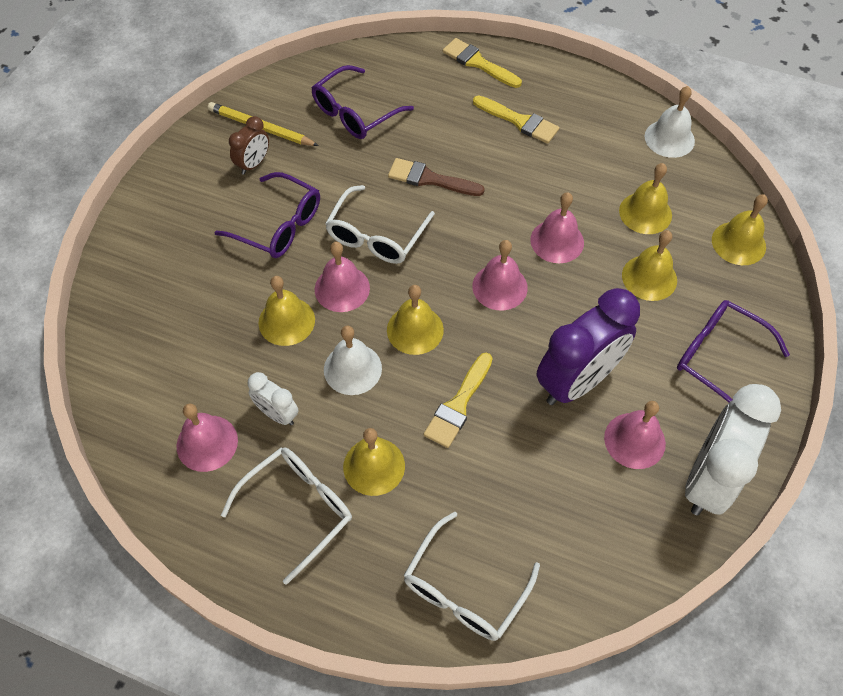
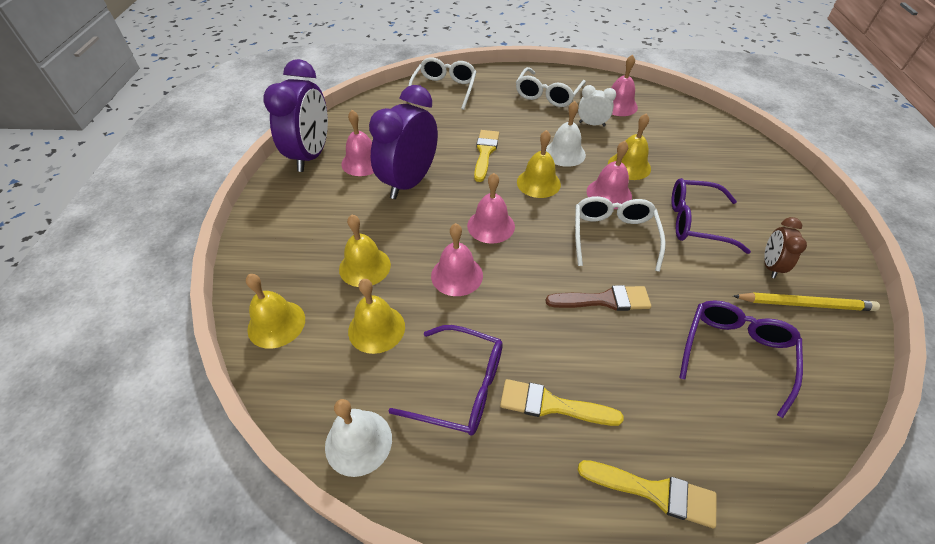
camera: 160 degrees right, 10 degrees down
(374, 466) = (519, 117): yellow bell -> none
(708, 479) = (311, 155): white clock -> purple clock
(718, 357) = (302, 222): purple glasses -> purple glasses (461, 387)

